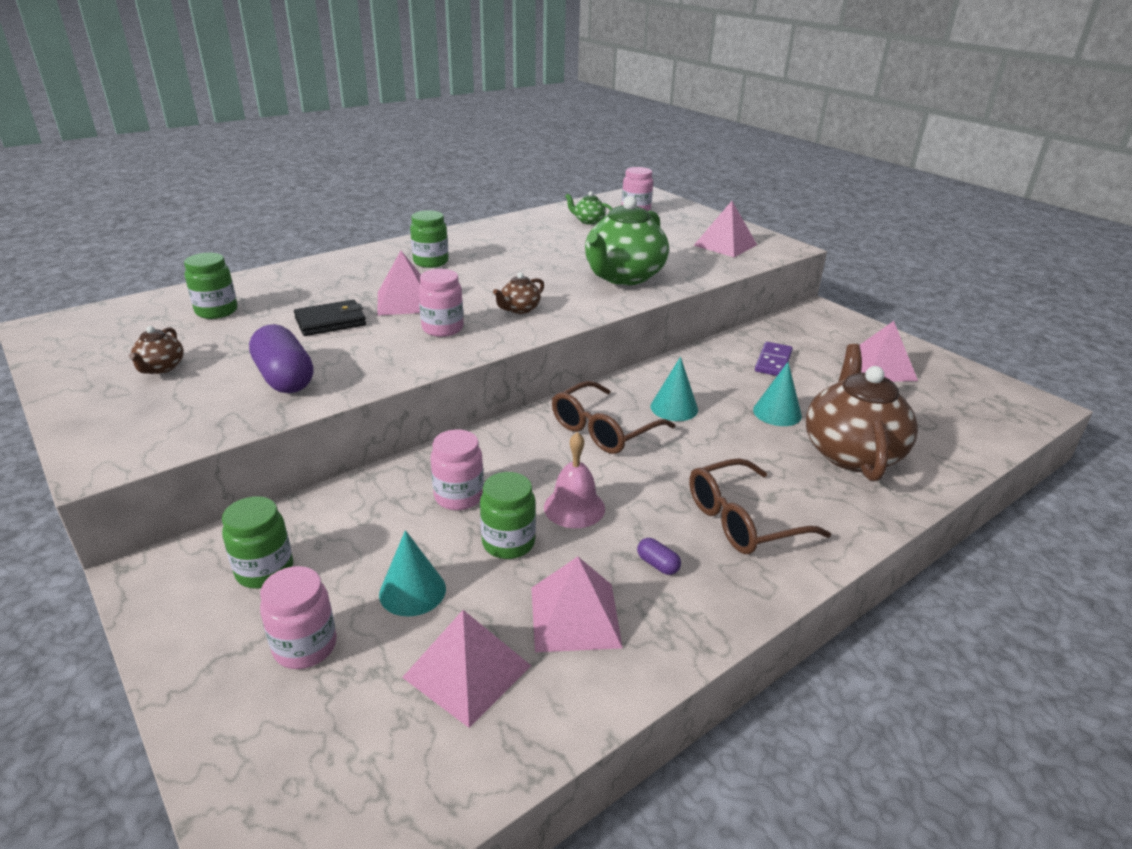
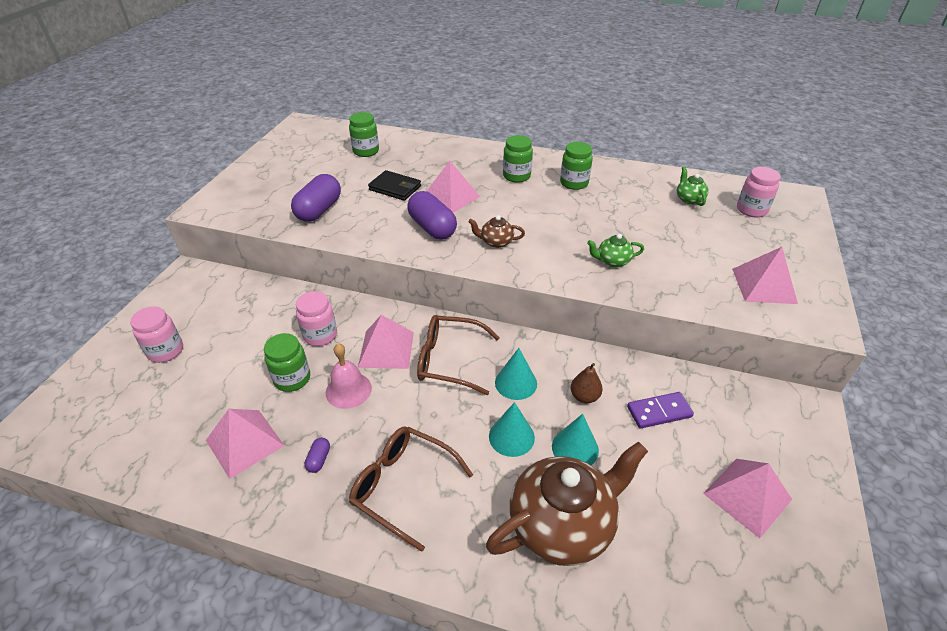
camera: 55 degrees right, 10 degrees up
(161, 368) = (294, 172): brown teapot -> none
(265, 571) = (211, 305): green jar -> green jar (574, 183)
(412, 591) = (227, 364): turquoise cone -> turquoise cone (511, 437)
(442, 329) = (432, 228): pink jar -> purple capsule
(467, 671) = (177, 419): pink pyramid -> pink pyramid (386, 349)
(623, 277) = (612, 261): green teapot -> green teapot, size x0.44
(725, 384) = (584, 397): none -> brown pear

